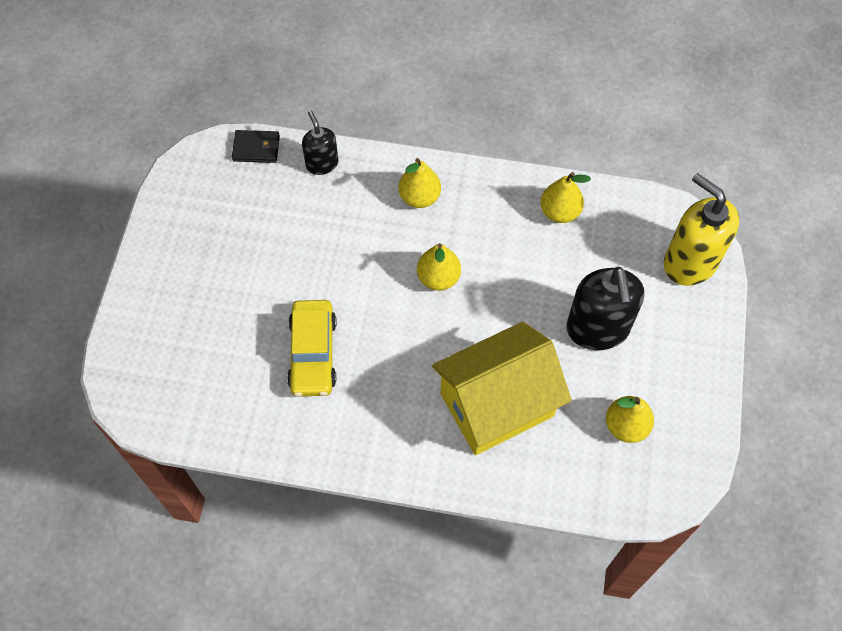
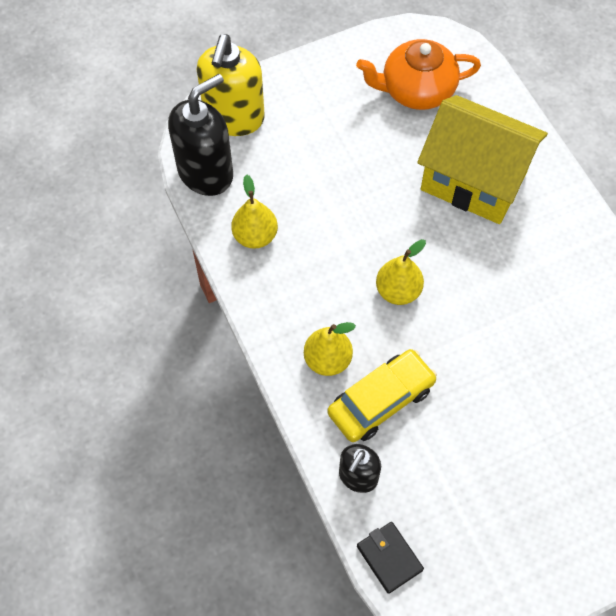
camera: 125 degrees left, 0 degrees up
(313, 353) = (550, 342): yellow car -> yellow car (381, 400)
(597, 329) = (349, 149): black soap dispenser -> black soap dispenser (206, 172)
(626, 426) = (416, 90): yellow pear -> orange teapot

